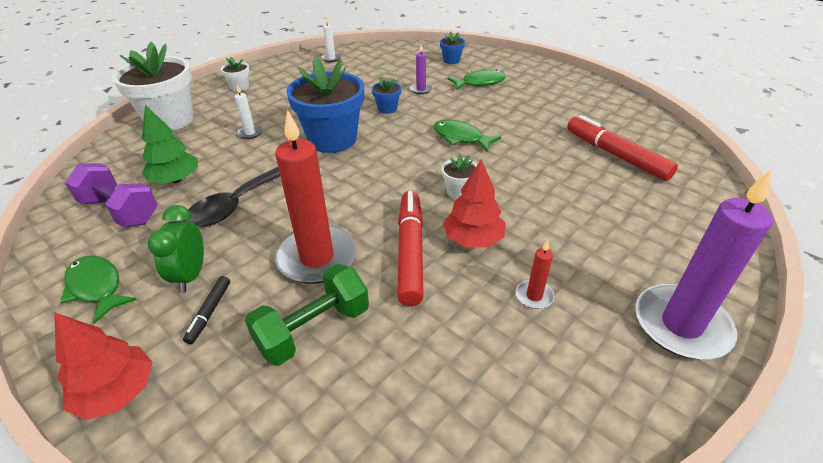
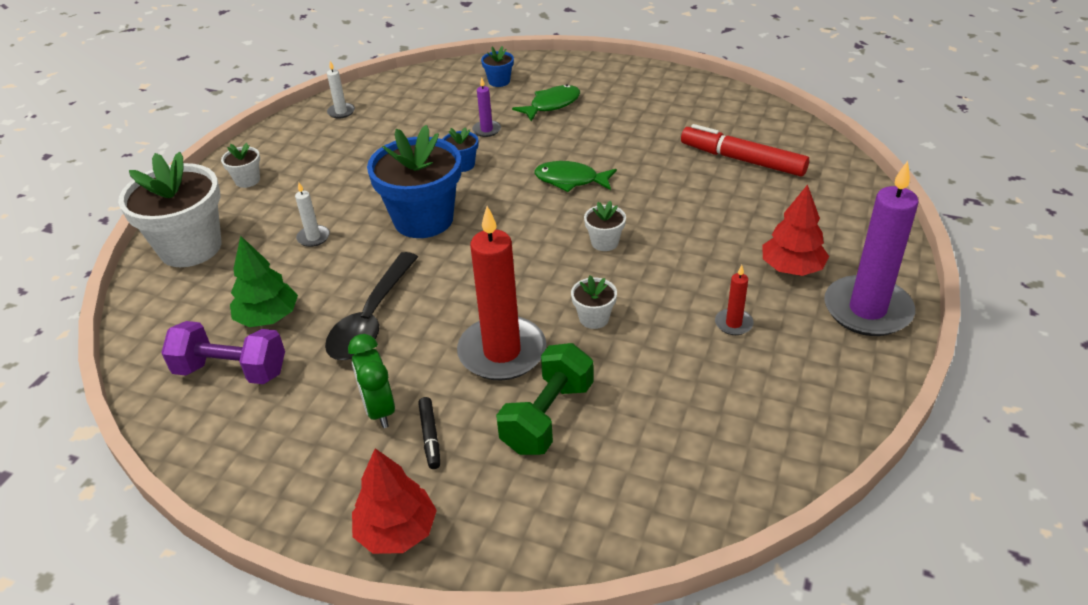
camera: 20 degrees left, 0 degrees up
(96, 287) = (282, 454): green fish -> none
(410, 252) = (594, 318): red marker -> white flower pot
(473, 239) = (648, 287): red tree -> red tree (792, 268)

